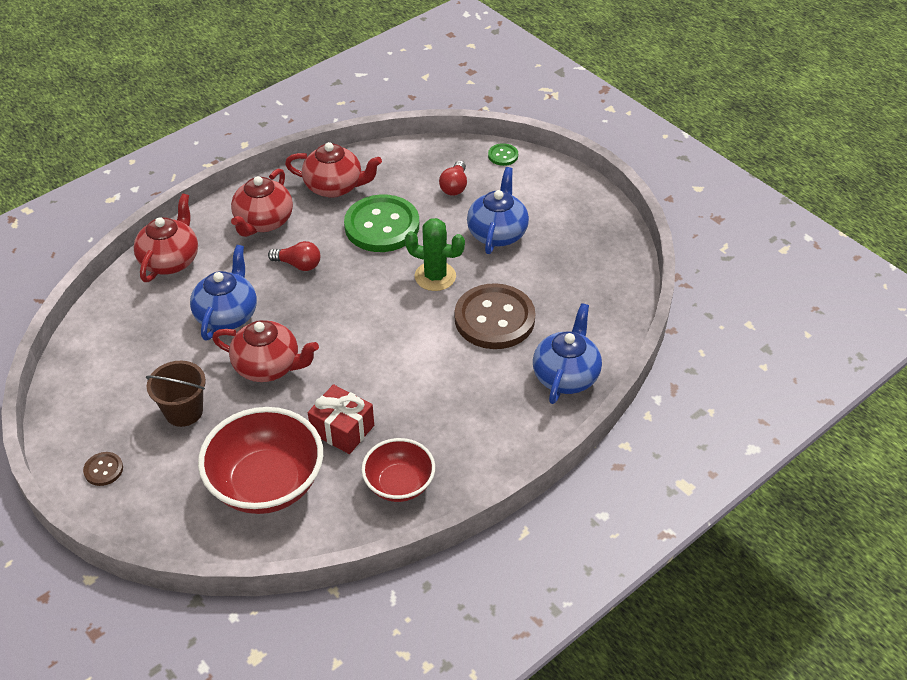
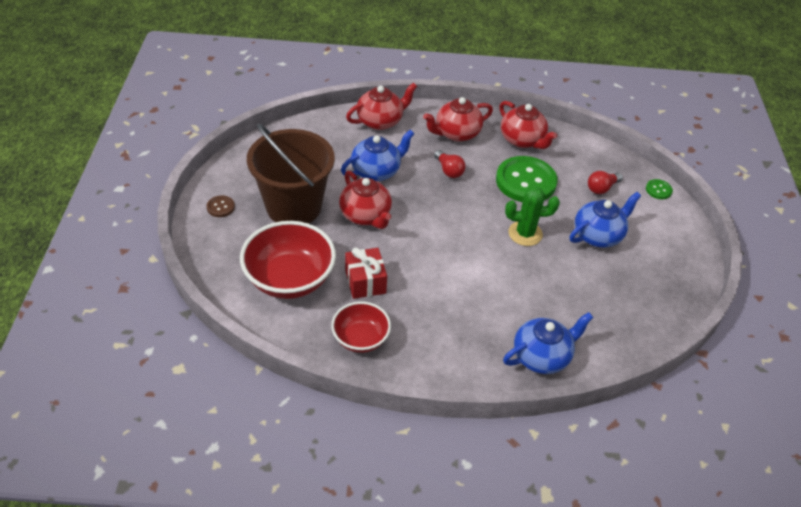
camera: 40 degrees right, 0 degrees up
(184, 411) = (294, 207): brown bucket -> brown bucket, size x1.96
(435, 276) = (525, 233): green cactus -> green cactus turned 60 degrees counterclockwise
(494, 319) = (534, 286): brown button -> none

